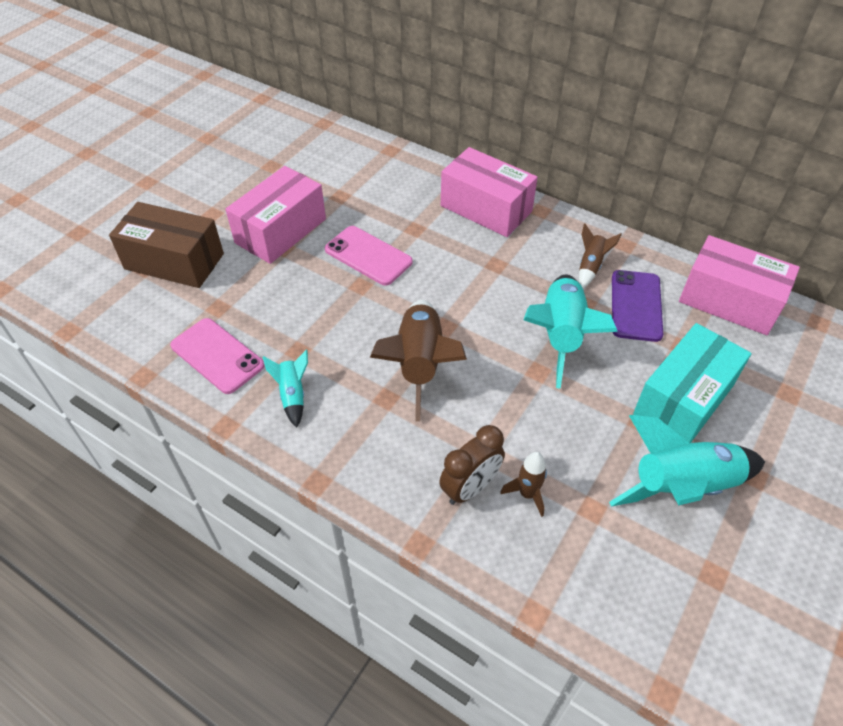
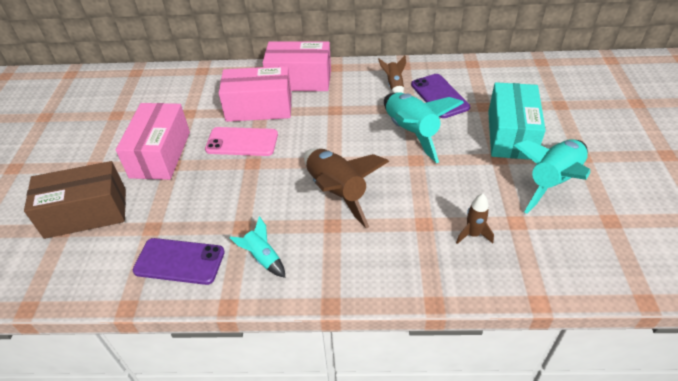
camera: 30 degrees left, 5 degrees down
(217, 356) = (179, 261): pink phone -> purple phone
(470, 488) = (435, 250): brown clock -> none
(729, 301) = (487, 71): pink box -> pink box (259, 107)

